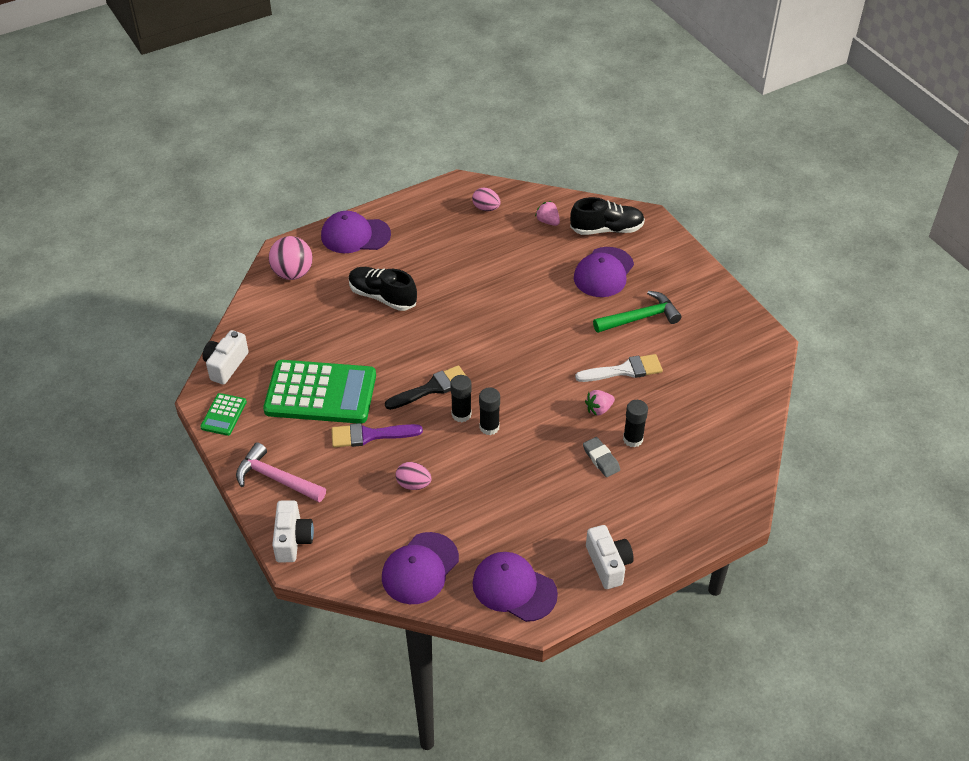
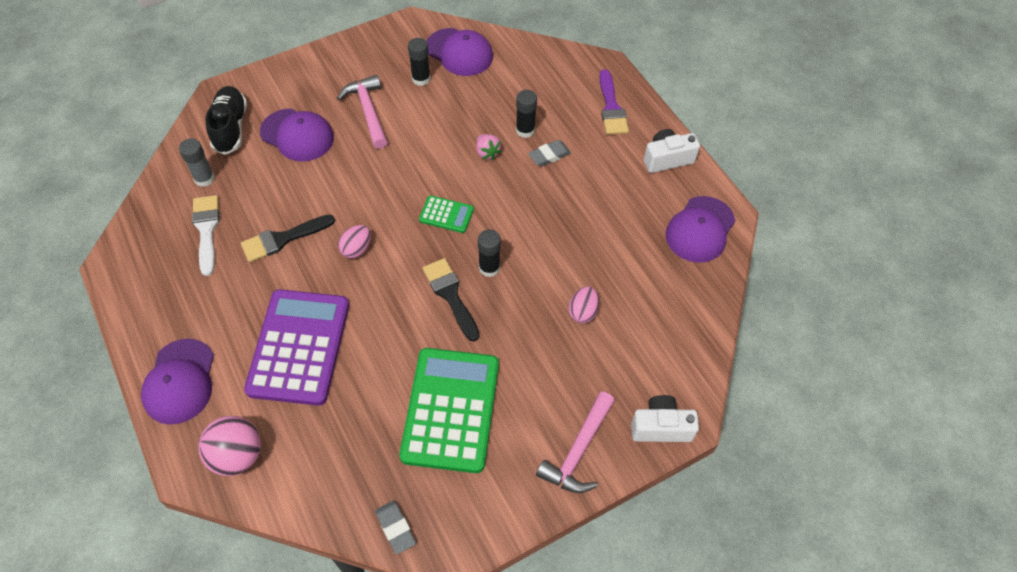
camera: 90 degrees left, 10 degrees up
(223, 415) = (480, 522): green calculator -> green calculator (446, 215)
(226, 365) = (395, 528): white camera -> grey eraser
(369, 435) = (516, 355): purple brush -> purple brush (611, 108)
(382, 297) = (299, 347): black shoe -> purple calculator
(420, 568) = (686, 306): purple cap -> purple cap (459, 52)
(486, 208) = (165, 237): pink egg -> pink egg (356, 249)
(487, 276) = (282, 239): none -> black brush
(489, 427) = (507, 243): black glue stick -> black glue stick (421, 79)
(548, 221) = (204, 178): pink strawberry -> grey glue stick
(624, 370) = (438, 129): white brush -> white brush (206, 230)
(640, 318) = (368, 111): green hammer -> pink hammer

